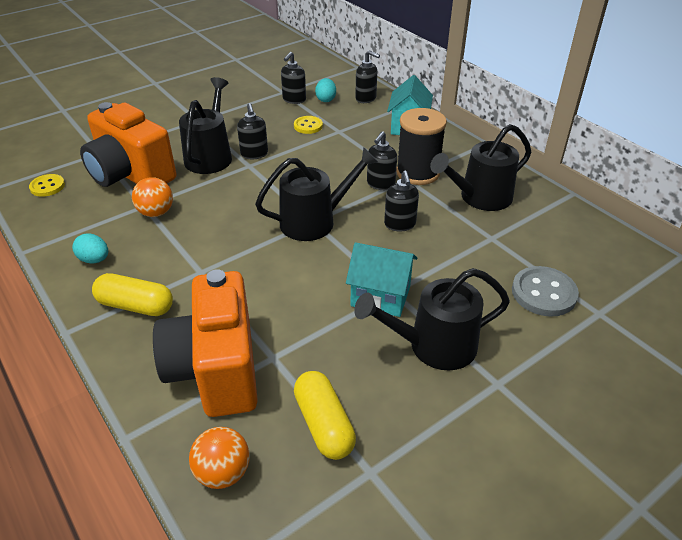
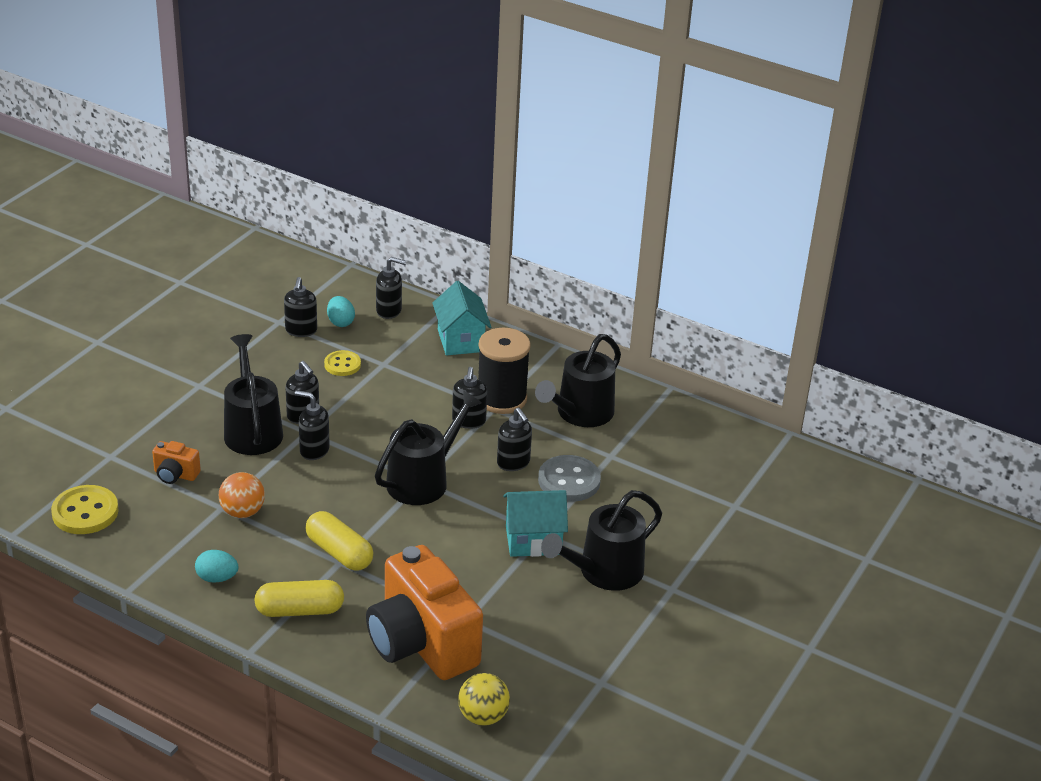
camera: 25 degrees left, 5 degrees down
(47, 186) = (85, 512): yellow button -> yellow button, size x1.58
(131, 175) = (175, 475): orange camera -> orange camera, size x0.42
(223, 472) = (483, 716): orange ball -> yellow ball
(244, 180) = (314, 450): none -> black soap dispenser
(324, 424) = (544, 659): yellow capsule -> yellow capsule (339, 552)
(543, 293) = (680, 499): grey button -> grey button (569, 481)

